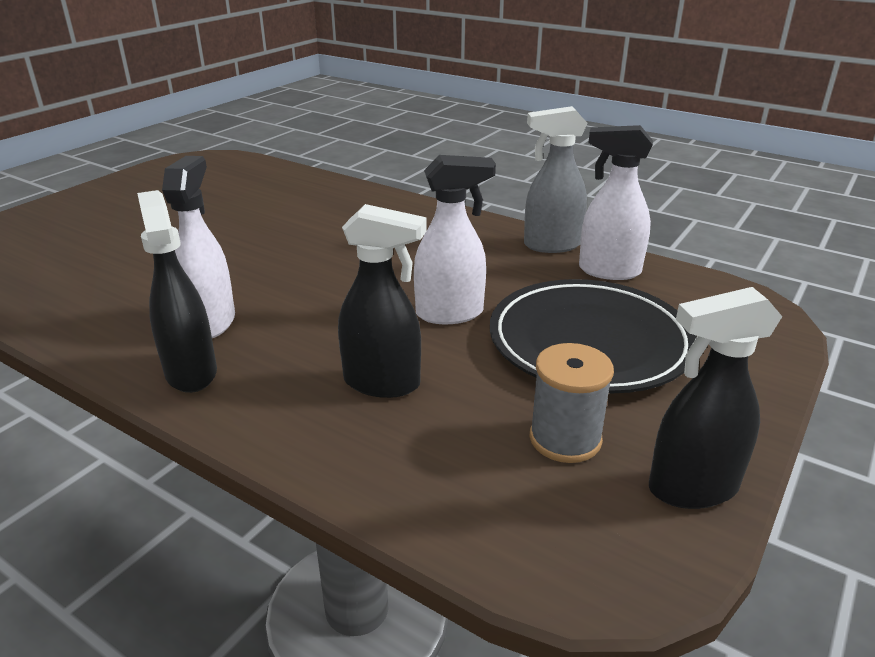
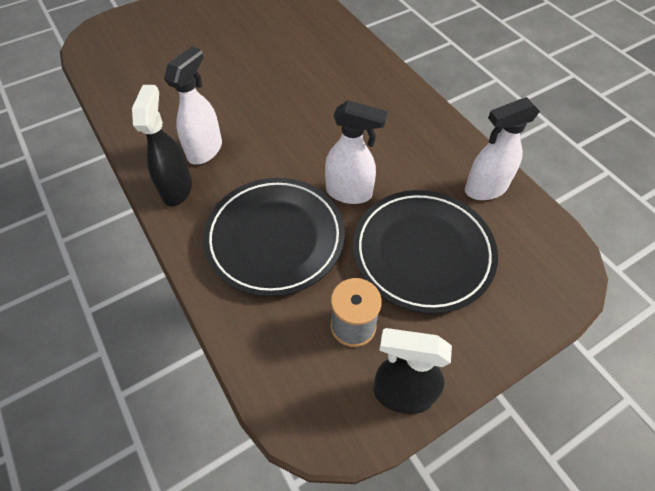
camera: 25 degrees right, 25 degrees up
(383, 383) = (275, 238): black spray bottle -> black plate
(551, 245) = (461, 148): grey spray bottle -> none
(608, 271) = (485, 189): white spray bottle -> white spray bottle turned 60 degrees counterclockwise

